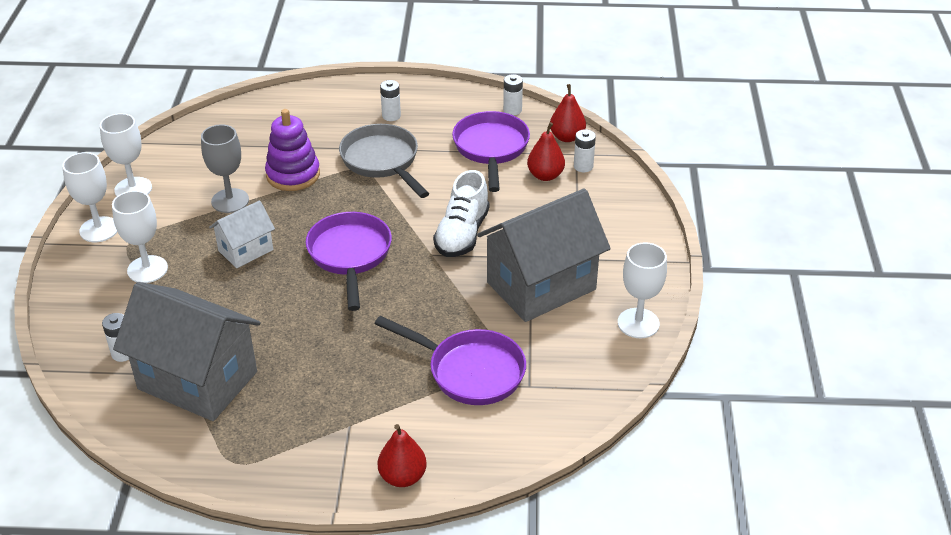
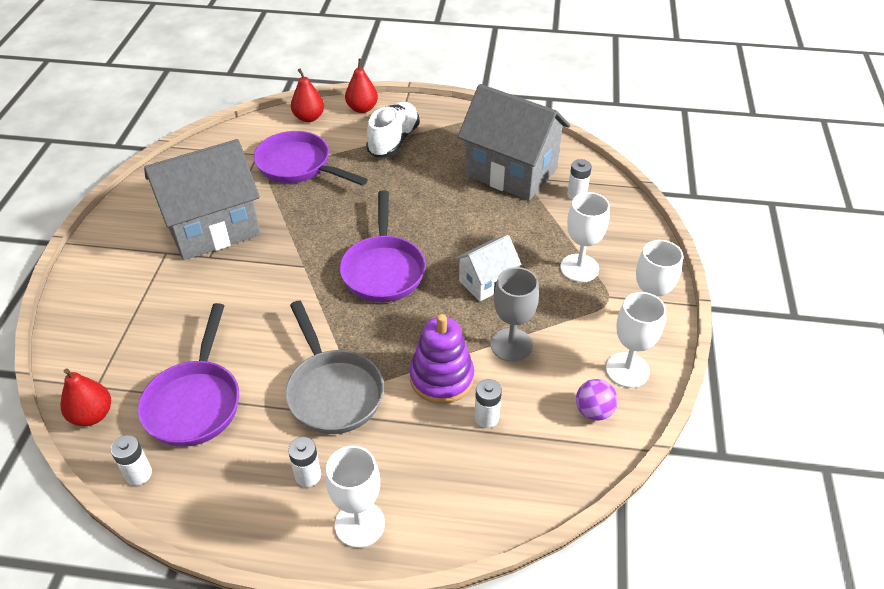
camera: 175 degrees left, 5 degrees up
(171, 161) = (594, 411): none -> purple ball
(462, 234) = (267, 285): white shoe -> white shoe (393, 140)
(545, 175) = (149, 355): red pear -> red pear (309, 118)
(583, 166) = (98, 365): white battery -> white battery (486, 418)
(638, 323) = (147, 192): white goblet -> white goblet (359, 524)

